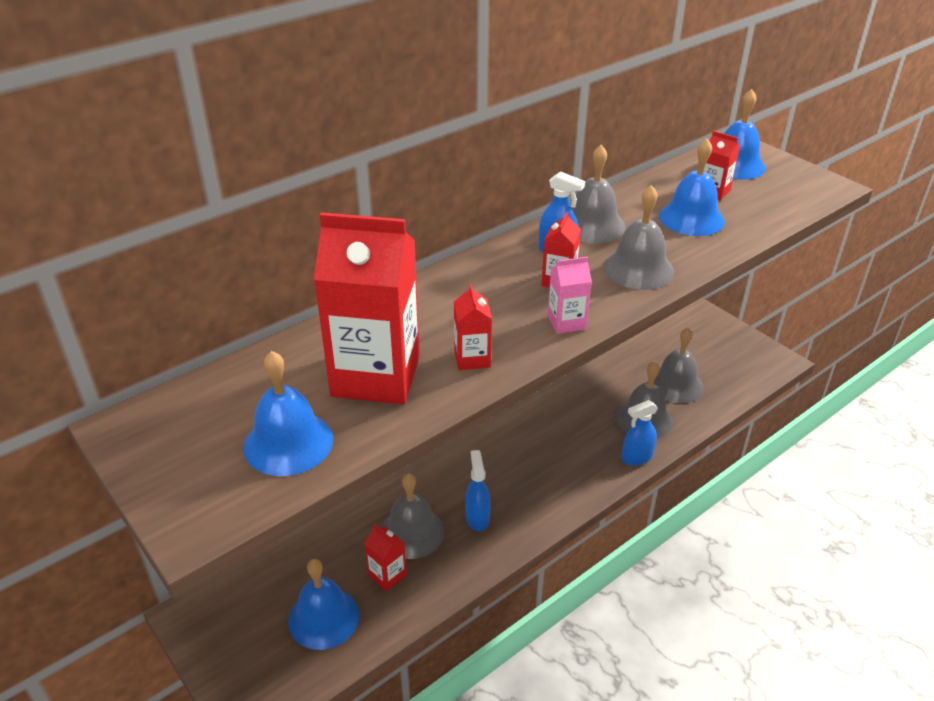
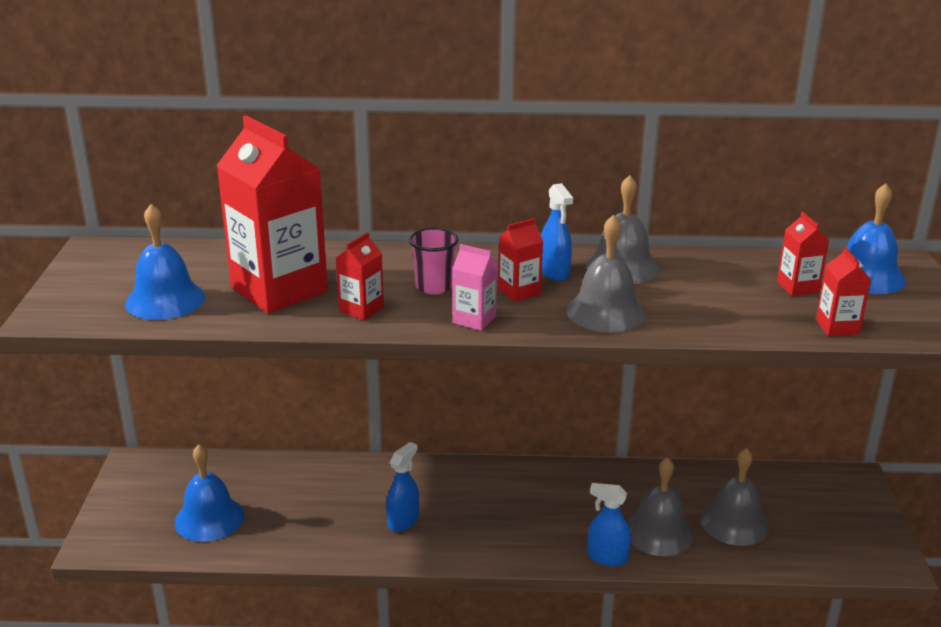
camera: 40 degrees right, 10 degrees down
(387, 575) = (285, 518): red carton -> red carton (837, 327)
(412, 532) = (340, 501): grey bell -> none
(493, 308) = (434, 286): none -> pink cup
(691, 218) = (731, 298): blue bell -> none

